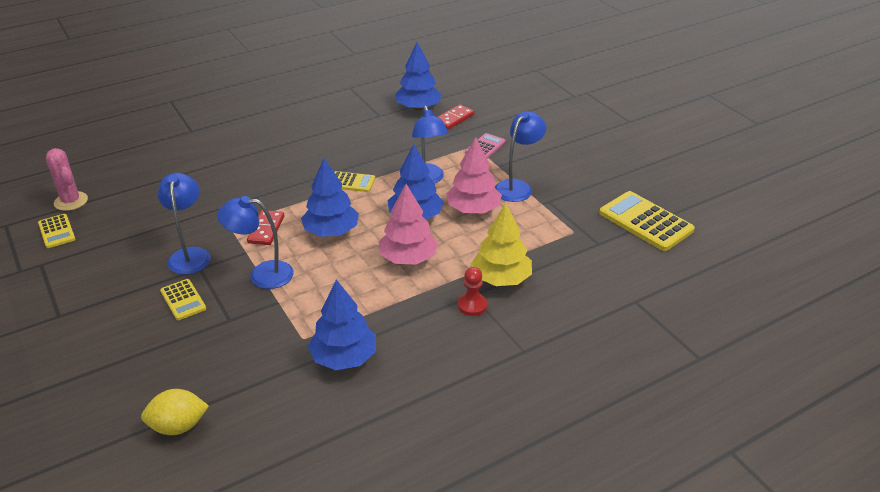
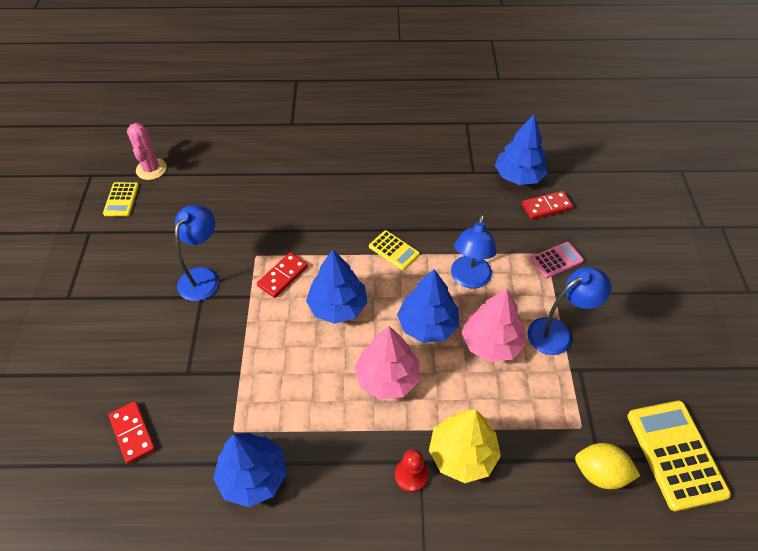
camera: 30 degrees right, 15 degrees up
(178, 426) = (76, 478): yellow lemon -> yellow lemon (600, 473)
(183, 300) = (166, 329): yellow calculator -> none
(209, 376) = (132, 433): none -> red domino
(262, 274) = (246, 331): blue lamp -> none

